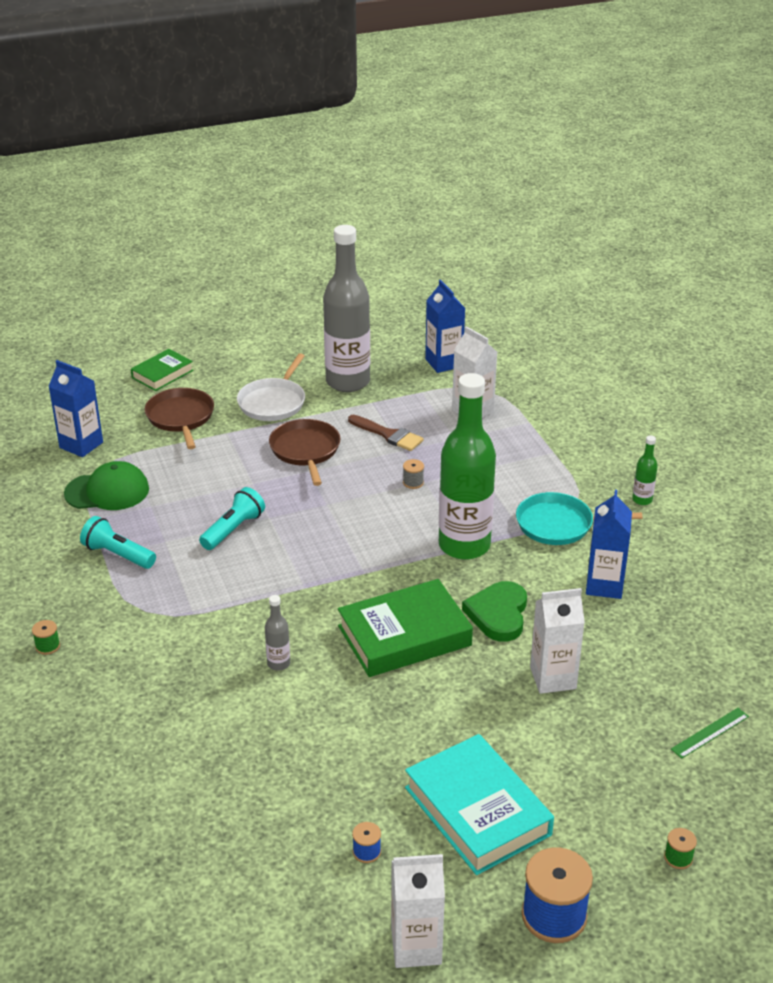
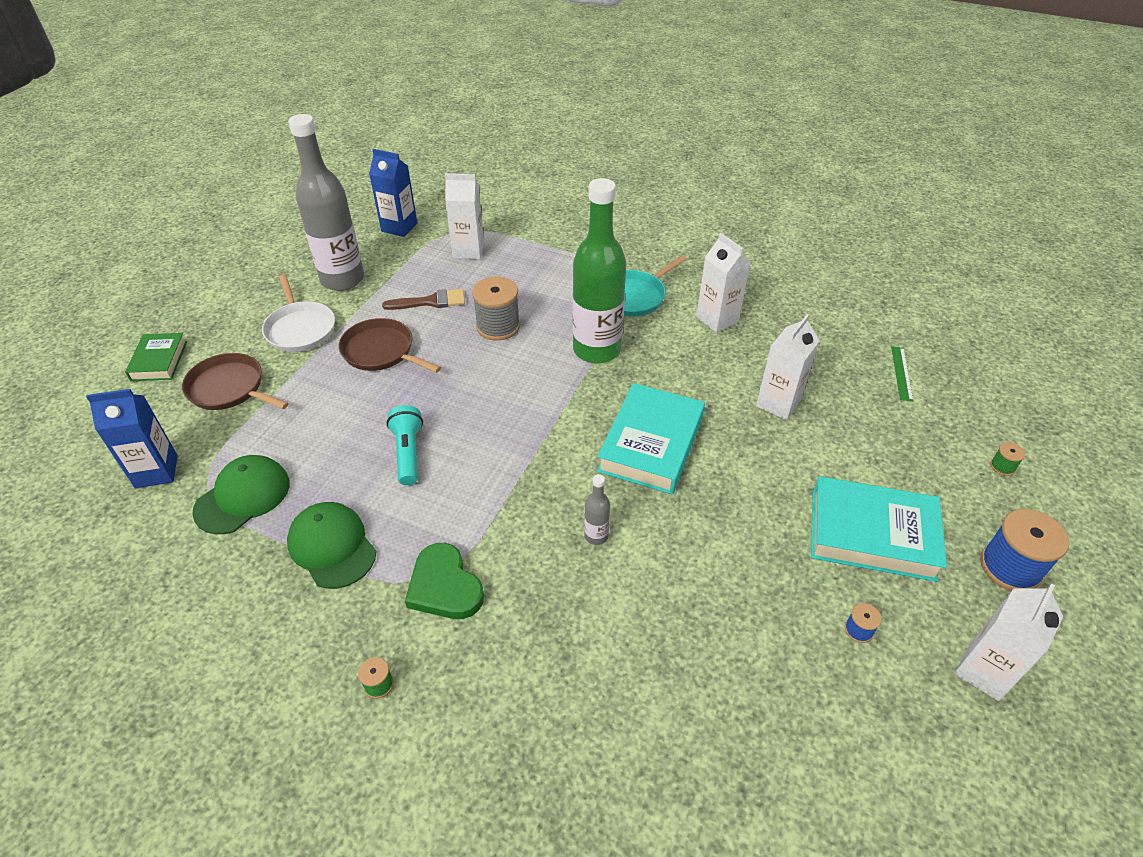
camera: 45 degrees left, 10 degrees up
(118, 555) = (332, 546): turquoise flashlight -> green cap
(404, 636) = (651, 444): green book -> turquoise book
(413, 482) = (498, 326): grey spool -> grey spool, size x2.19
(498, 614) = (686, 383): green heart -> green heart (444, 586)
(604, 585) = (717, 319): blue carton -> white carton
(642, 500) = (658, 249): green bottle -> none

